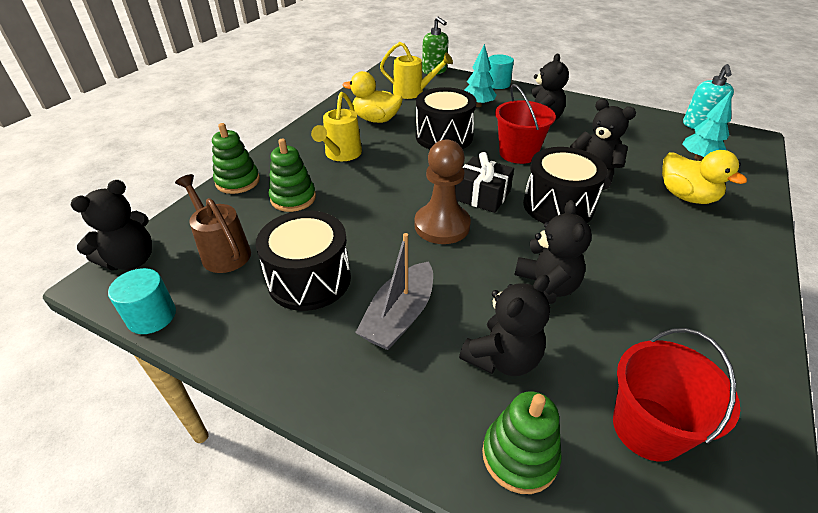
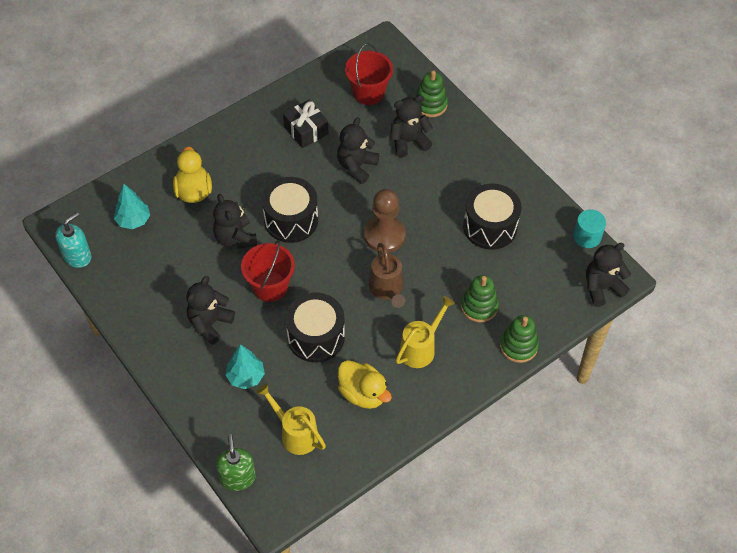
camera: 155 degrees left, 15 degrees up
(223, 251) = (540, 271): brown watering can -> brown watering can (387, 290)
(399, 316) = (448, 182): grey boat -> none
(482, 195) = (336, 251): black gift -> black gift (306, 130)
(497, 84) = (190, 412): turquoise cylinder -> none

